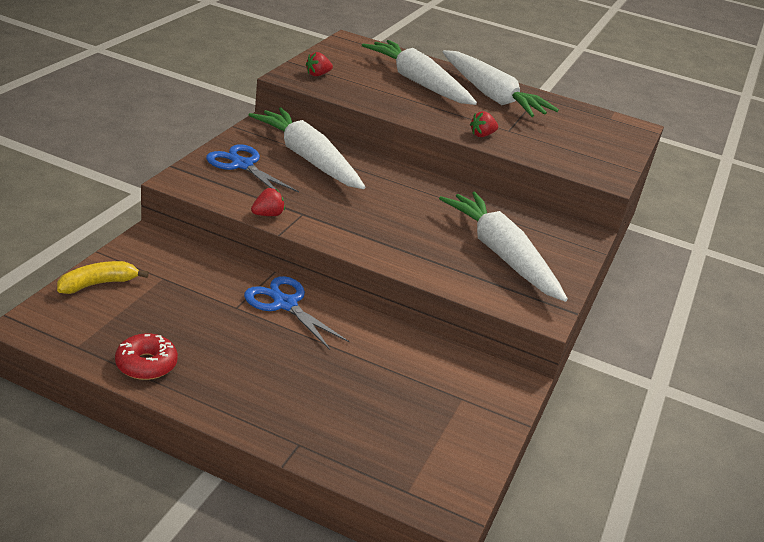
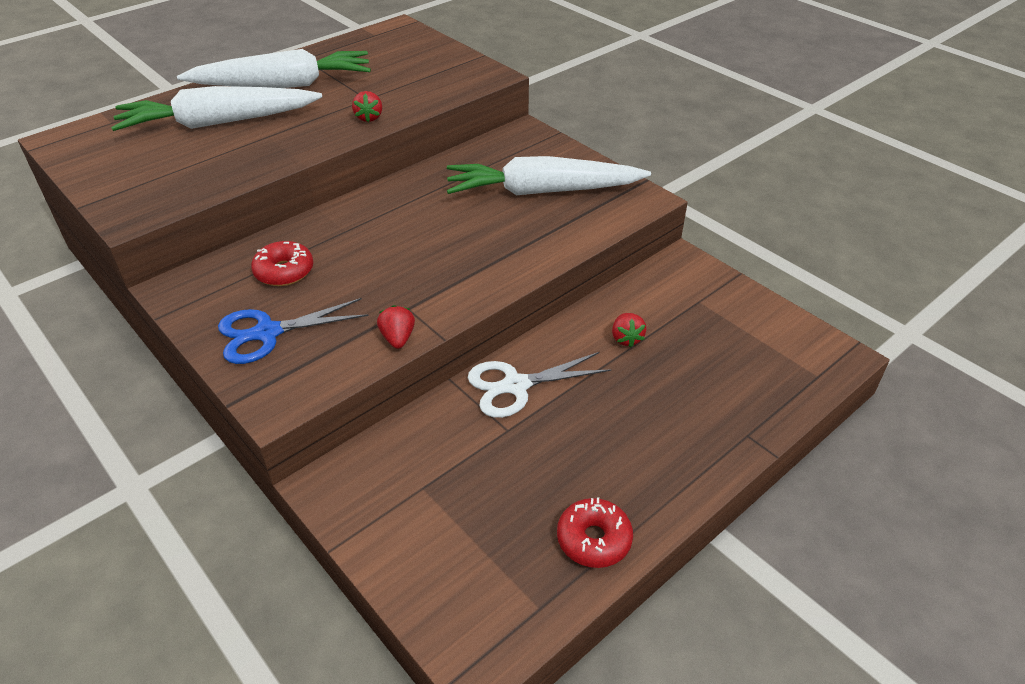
camera: 60 degrees left, 10 degrees up
(98, 284) = (410, 561): yellow banana -> none
(285, 304) = (516, 386): blue scissors -> white scissors
(308, 159) = (284, 271): white carrot -> red donut
(317, 75) = (141, 192): red strawberry -> red strawberry (626, 339)

